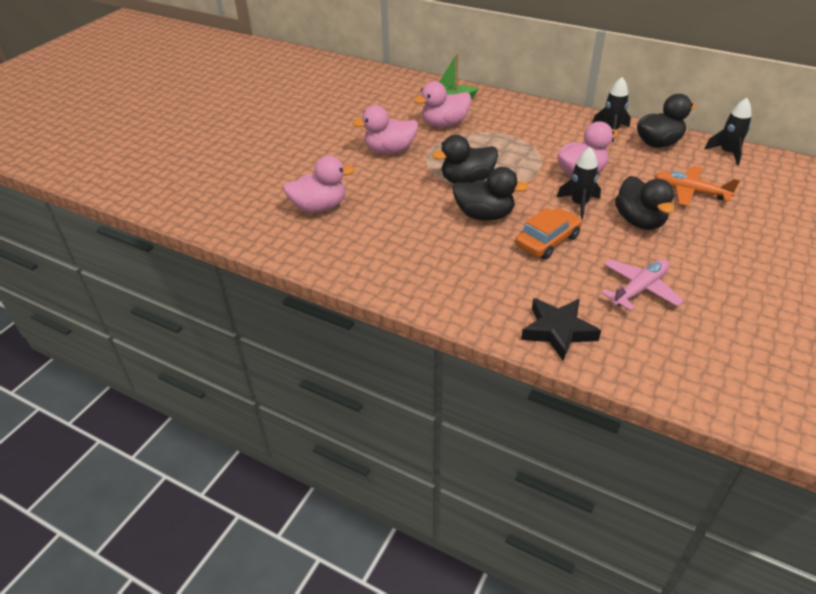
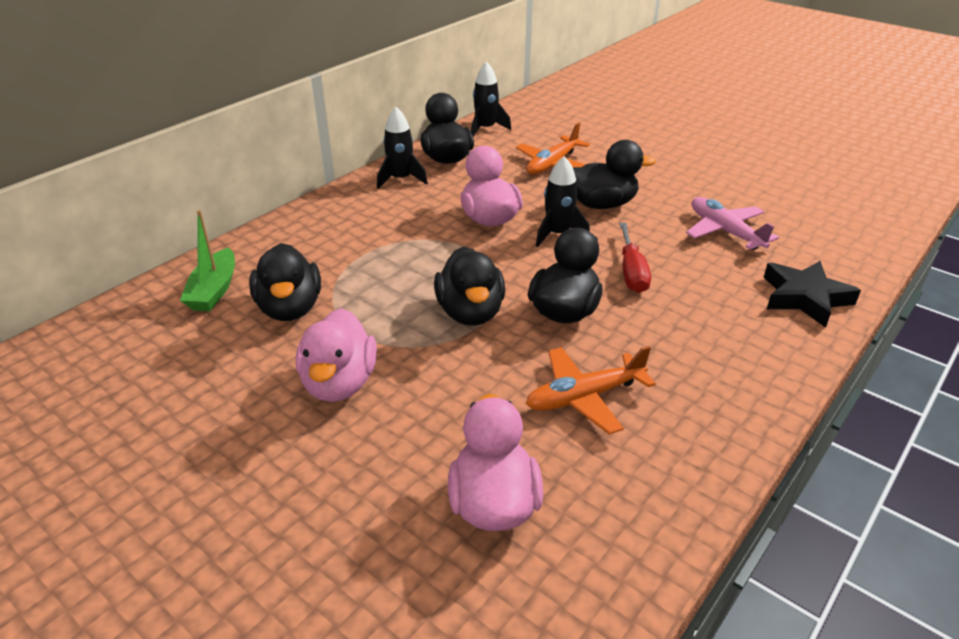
camera: 80 degrees left, 5 degrees down
(403, 229) = (584, 397): none -> orange plane
(444, 124) = (290, 308): pink duck -> black duck
(547, 241) = (631, 272): orange car -> red screwdriver

